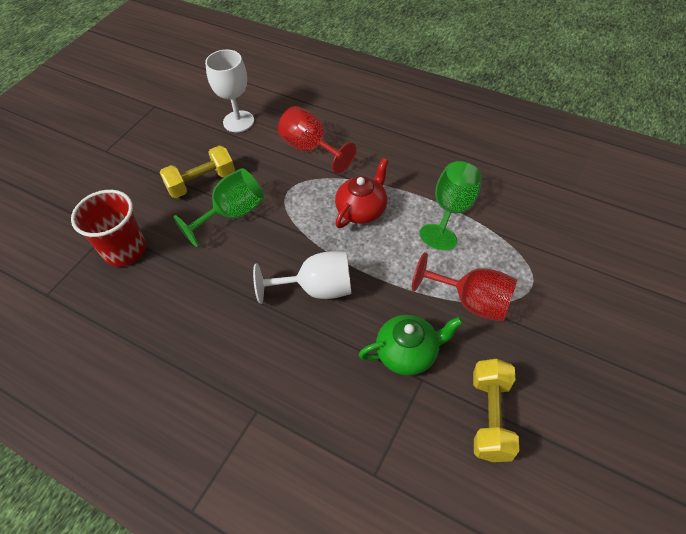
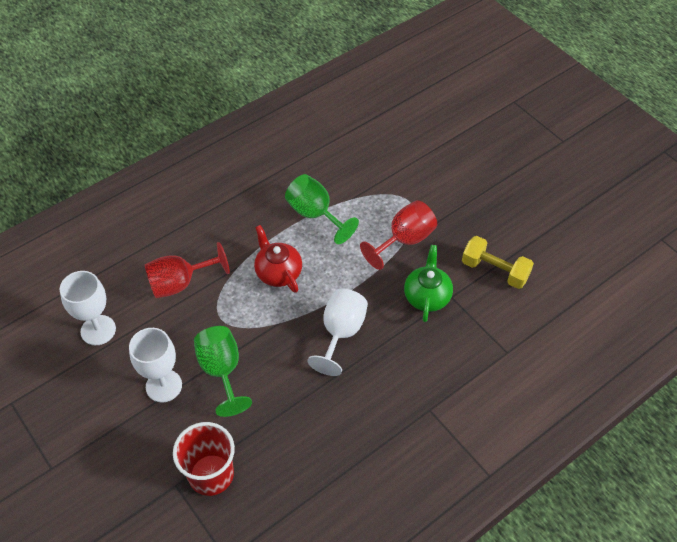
camera: 70 degrees left, 0 degrees up
(202, 182) = (164, 386): yellow dumbbell -> white goblet

